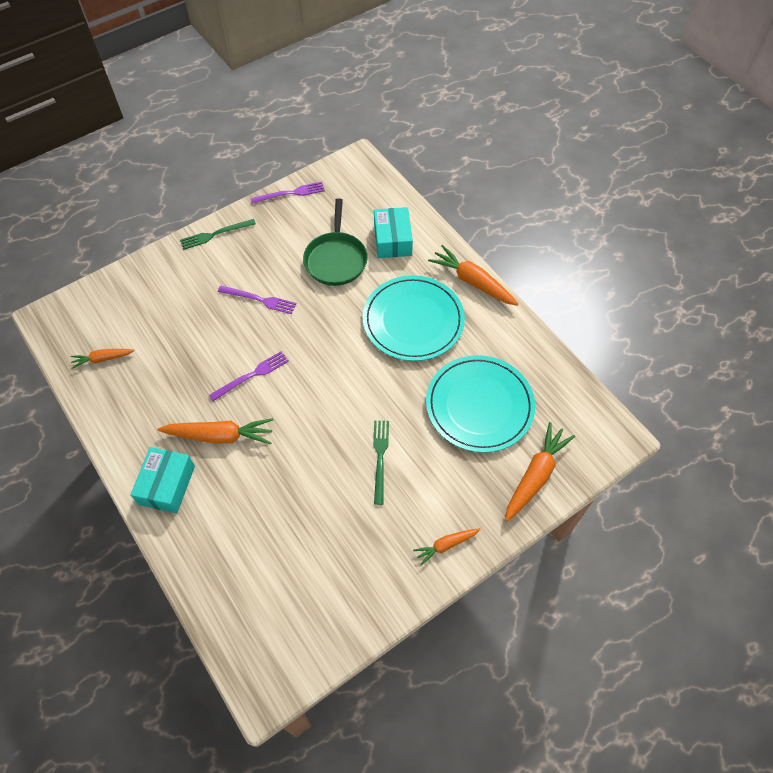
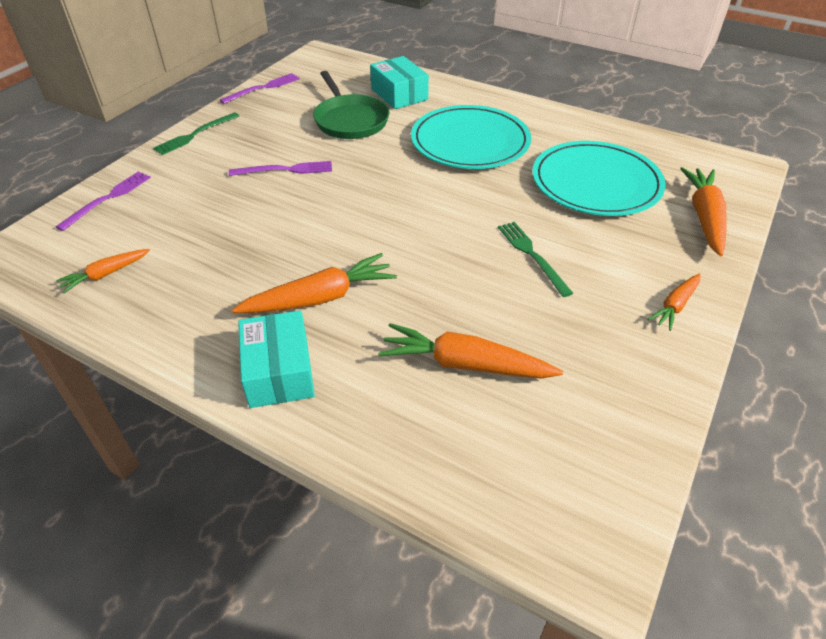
camera: 25 degrees left, 15 degrees down
(251, 375) = (321, 232): purple fork -> purple fork (107, 199)
(473, 282) = (504, 102): orange carrot -> orange carrot (465, 364)

